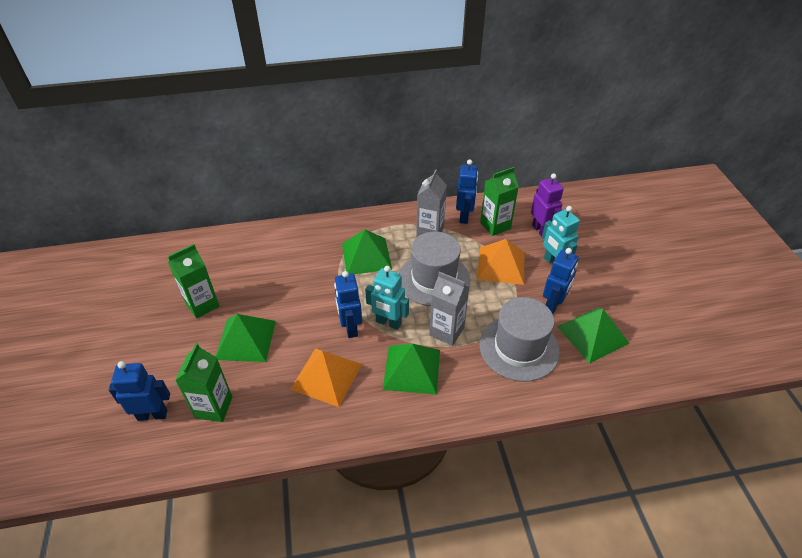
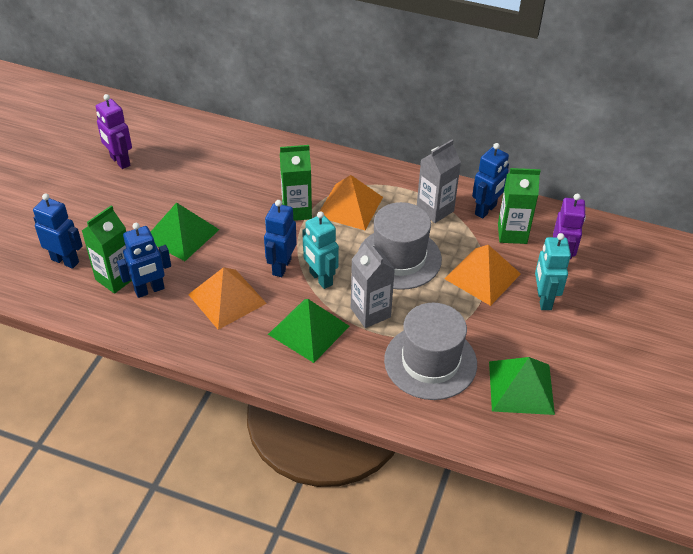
camera: 30 degrees right, 0 degrees up
(142, 301) = (120, 161): none -> purple robot
(202, 305) = (167, 186): green carton -> green carton (296, 211)
(366, 256) = (349, 206): green pyramid -> orange pyramid
(553, 305) = (504, 340): blue robot -> blue robot (149, 290)

